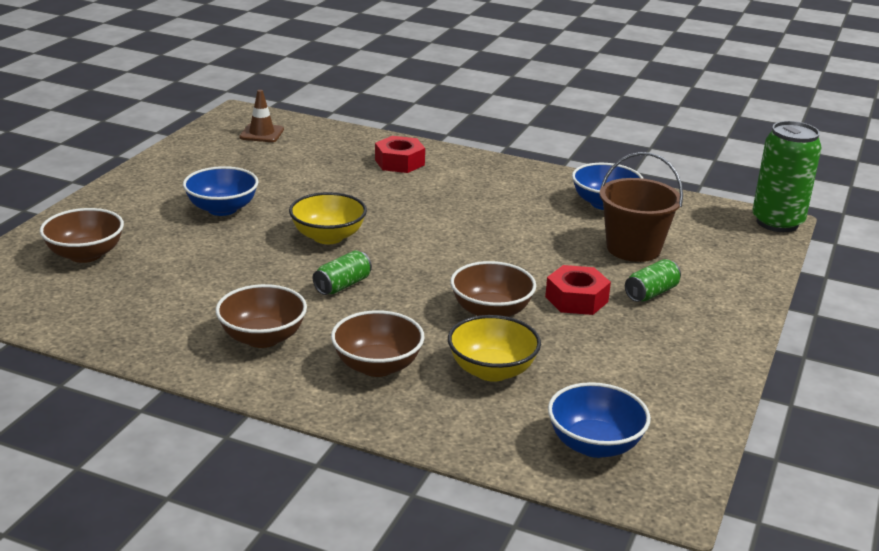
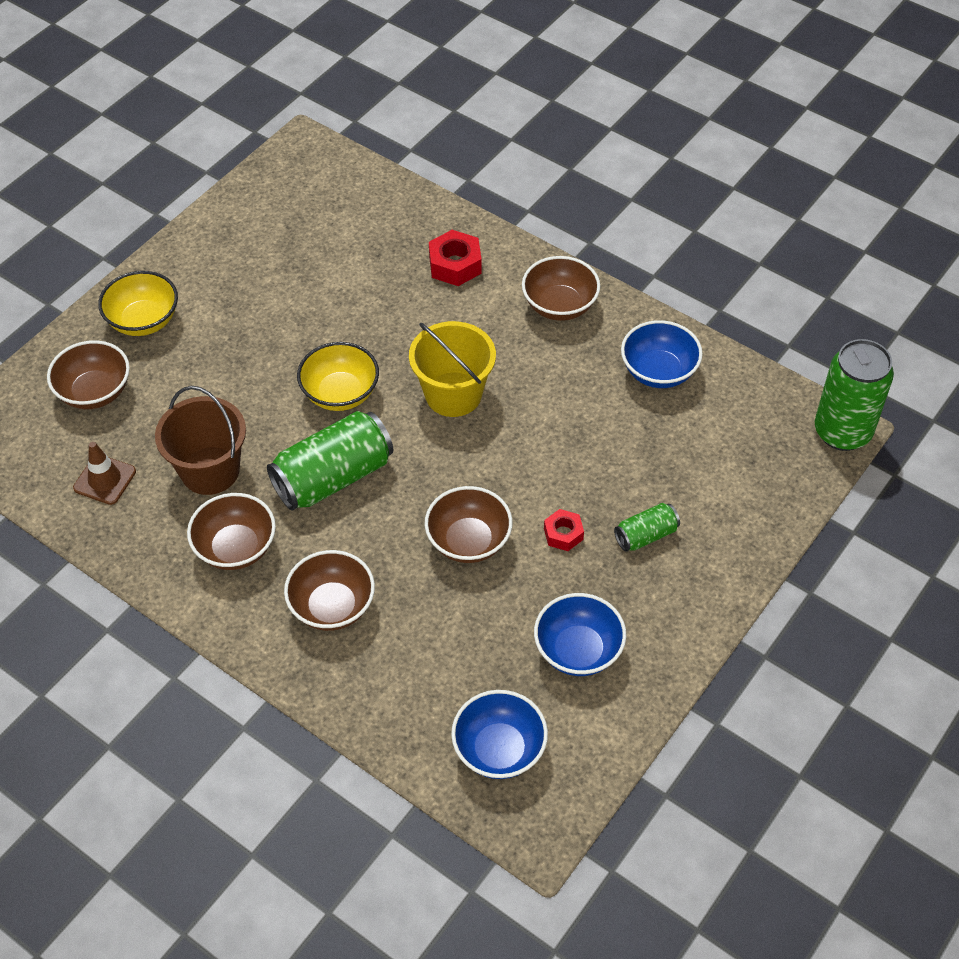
camera: 15 degrees right, 25 degrees up
(222, 209) = (244, 330): blue bowl -> blue bowl (578, 650)
(262, 133) = (318, 190): brown traffic cone -> brown traffic cone (105, 480)
(342, 285) = (333, 477): green can -> green can, size x1.96
(433, 229) = (453, 394): none -> yellow bucket
(492, 371) = (439, 630): yellow bowl -> yellow bowl (144, 321)
(500, 176) = (559, 305): none -> brown bowl
(576, 299) = (563, 534): red nut -> red nut, size x0.63
(633, 248) = (658, 457): brown bucket -> brown bucket (210, 470)

